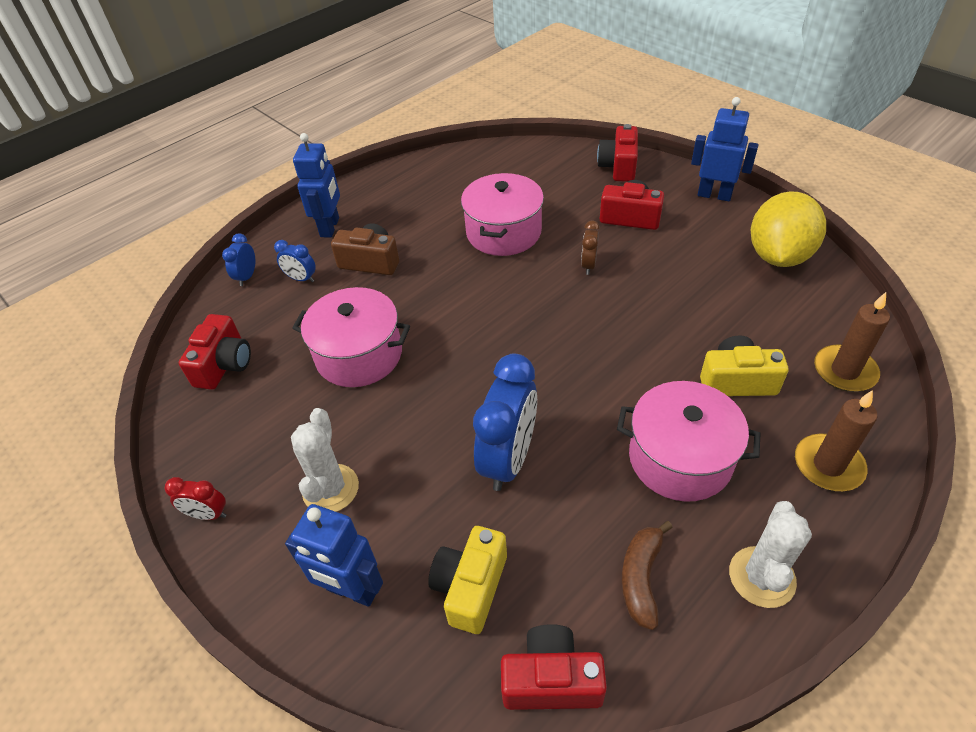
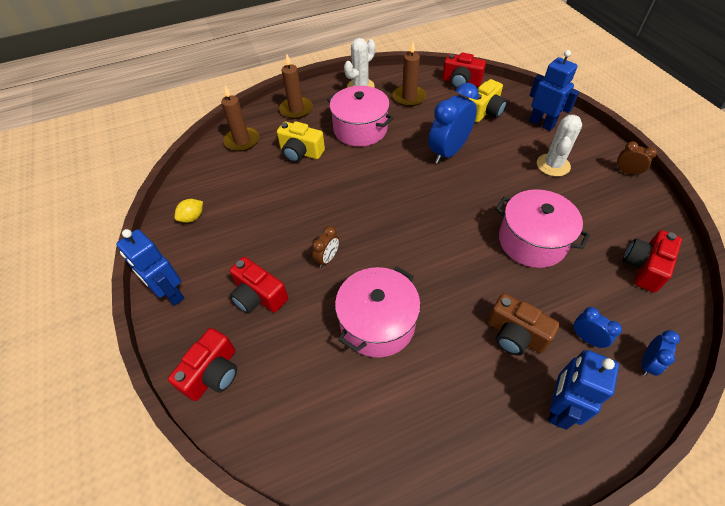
camera: 160 degrees left, 5 degrees up
(208, 514) = (626, 172): red clock -> brown clock
(641, 578) = (409, 97): brown banana -> brown candle
(778, 256) = (192, 217): yellow lemon -> yellow lemon, size x0.42

